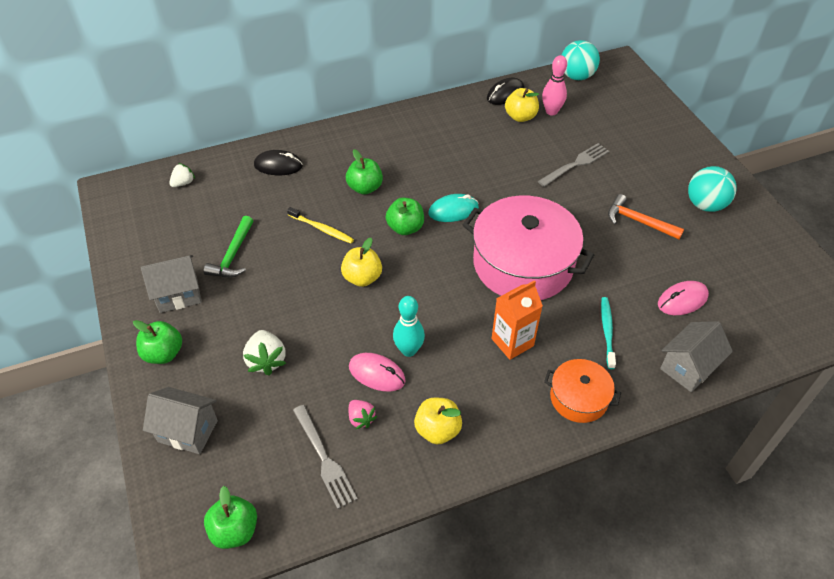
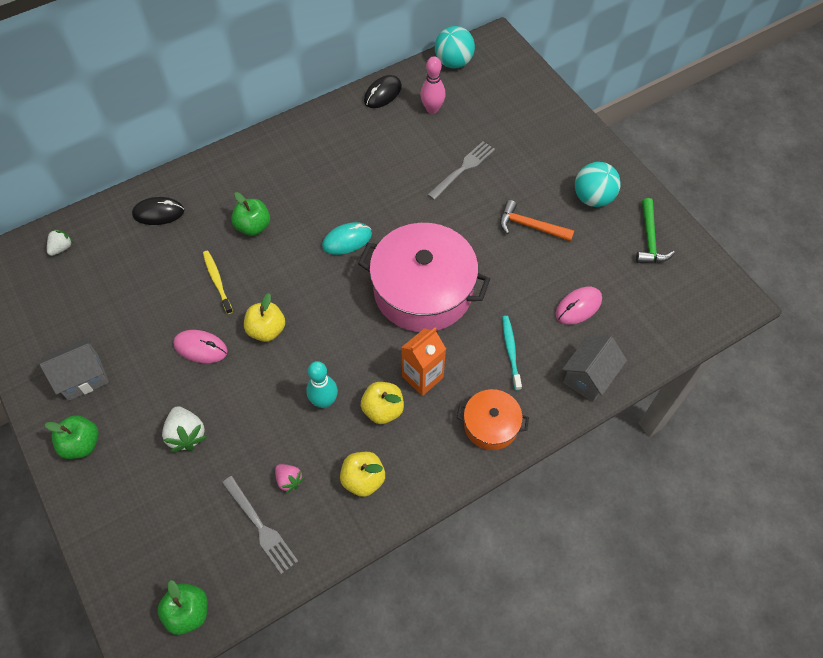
camera: 10 degrees left, 10 degrees up
(188, 431) = (123, 521): grey house -> none
(233, 255) = (131, 324): green hammer -> green hammer (649, 239)
(322, 229) = (217, 281): yellow toothbrush -> yellow toothbrush turned 135 degrees counterclockwise
(377, 374) = (297, 431): pink mouse -> pink mouse (200, 348)
(405, 228) = (301, 267): green apple -> none
(520, 117) = (401, 120): yellow apple -> yellow apple (383, 409)

